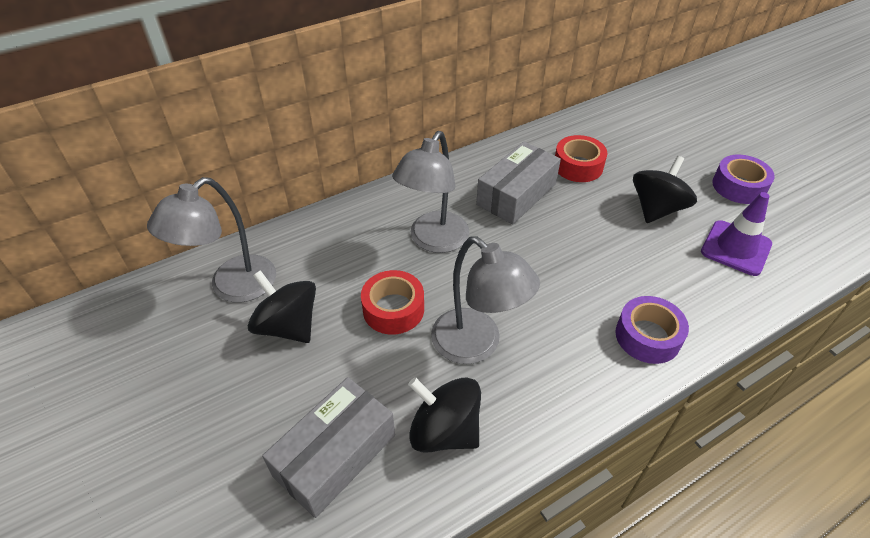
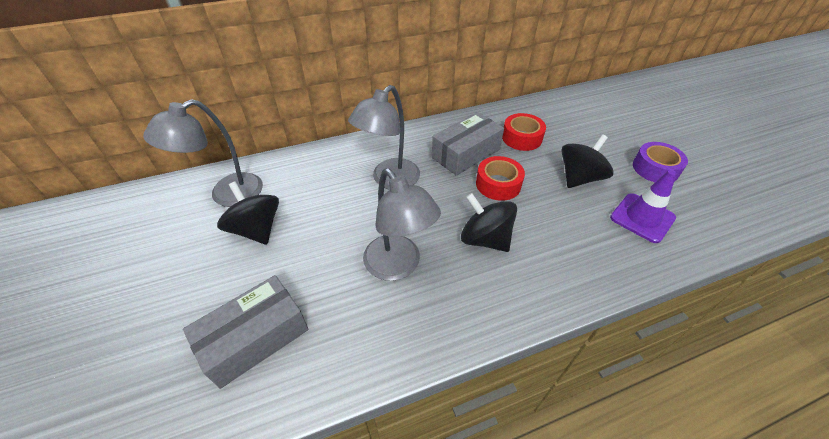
camera: 10 degrees right, 0 degrees up
(393, 309) = (341, 228): red tape -> red tape (498, 184)
(444, 431) = (350, 333): black spinning top -> black spinning top (485, 239)
(647, 336) = (546, 280): purple tape -> none

